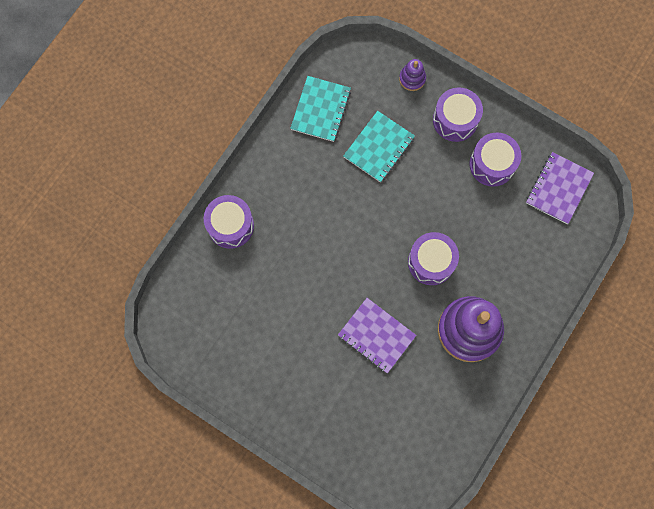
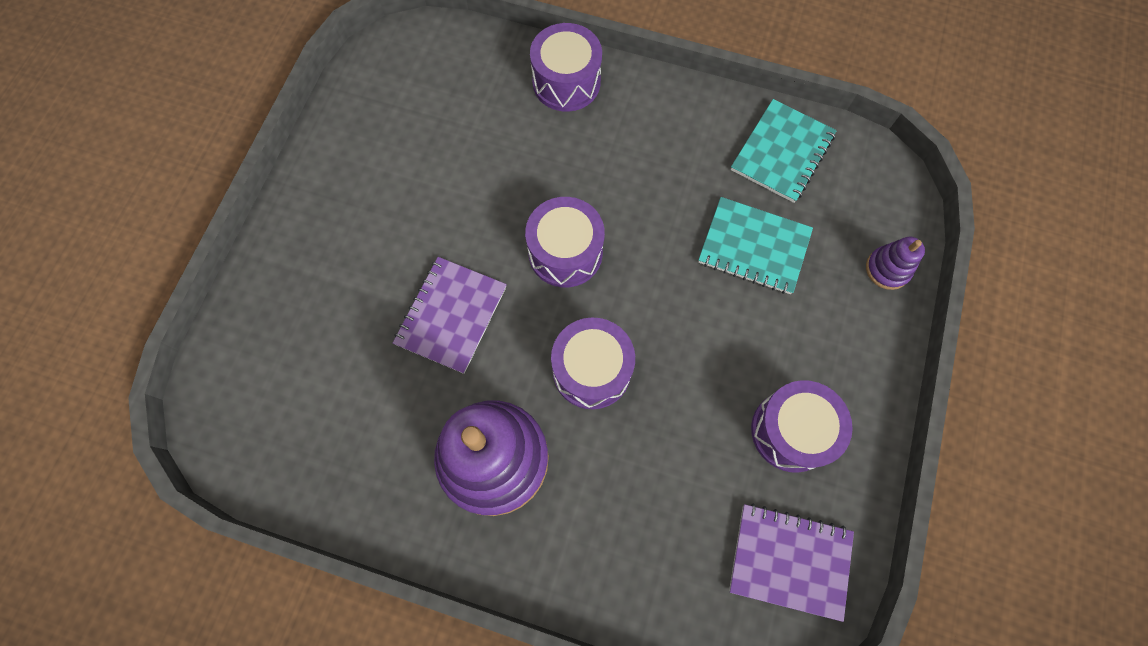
camera: 75 degrees right, 5 degrees down
(321, 110) = (782, 153): turquoise notebook -> turquoise notebook turned 60 degrees counterclockwise
(455, 120) = (845, 352): purple drum -> purple drum (565, 252)

